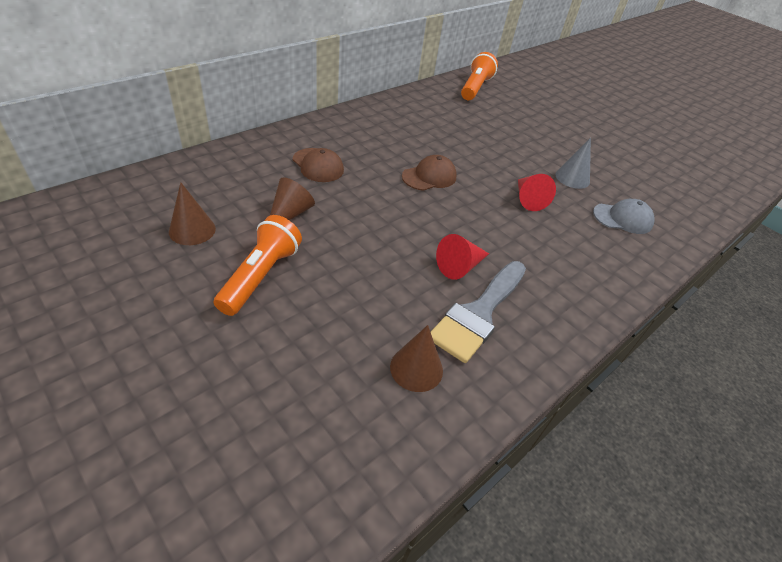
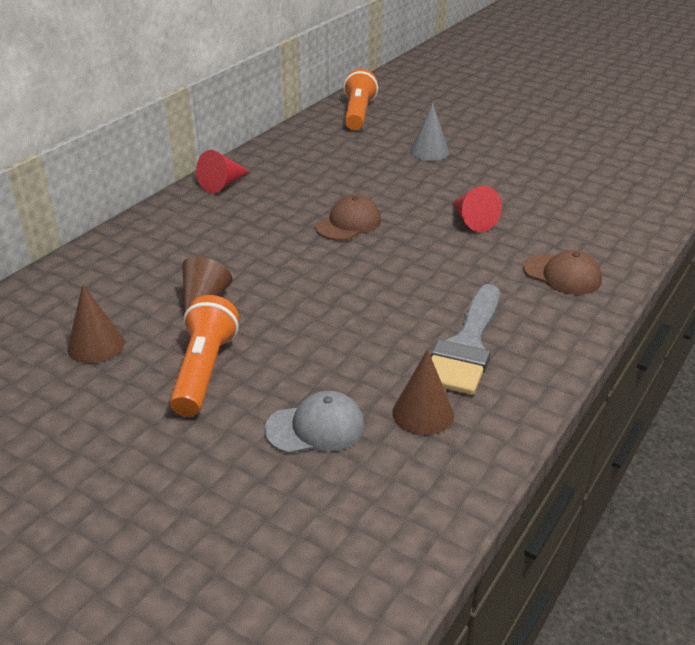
camera: 10 degrees left, 10 degrees down
(318, 165) = (210, 242): brown cap -> brown cap (562, 275)
(460, 266) = (426, 306): red cone -> red cone (223, 184)
(572, 178) = (513, 187): grey cone -> grey cone (429, 152)
(622, 218) = (584, 215): grey cap -> grey cap (315, 428)

